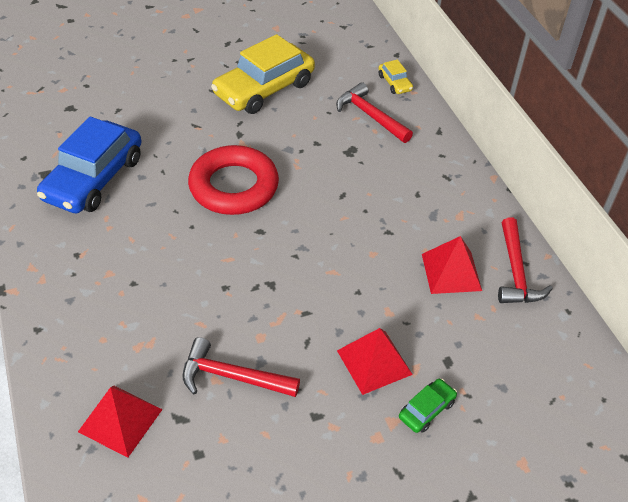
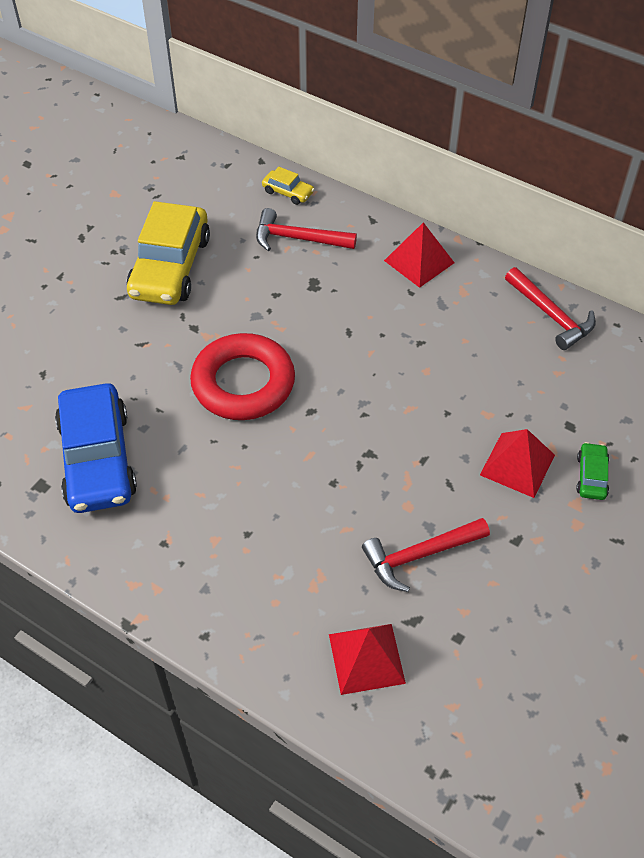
camera: 35 degrees left, 5 degrees up
(451, 272) = (503, 347): red pyramid -> red pyramid (419, 261)

